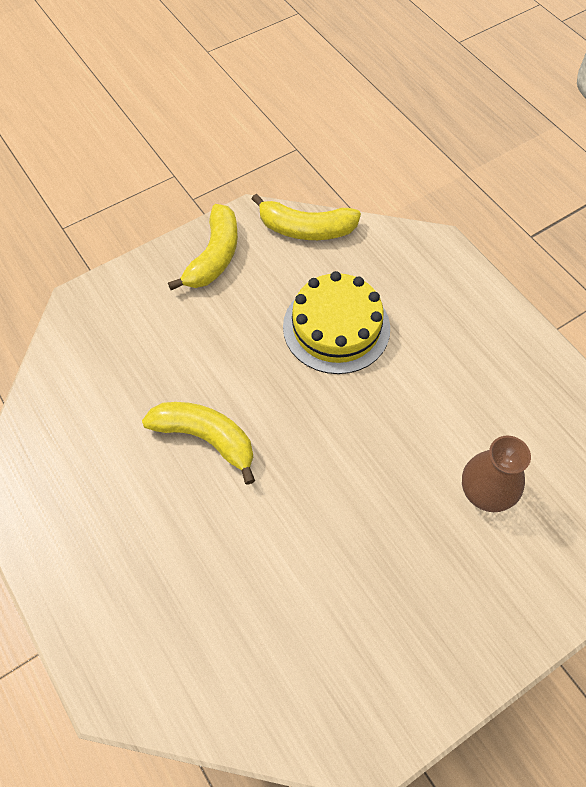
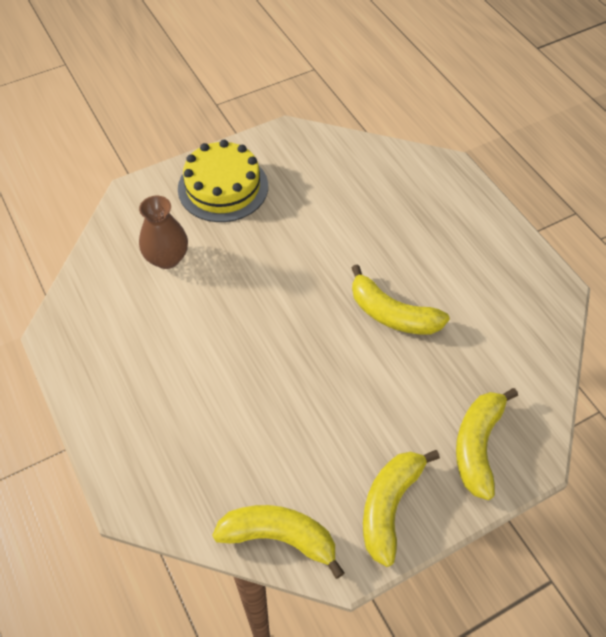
camera: 175 degrees left, 5 degrees down
(130, 309) = (477, 446): none -> yellow banana
(336, 327) = (263, 408): yellow cake -> yellow cake (223, 187)

